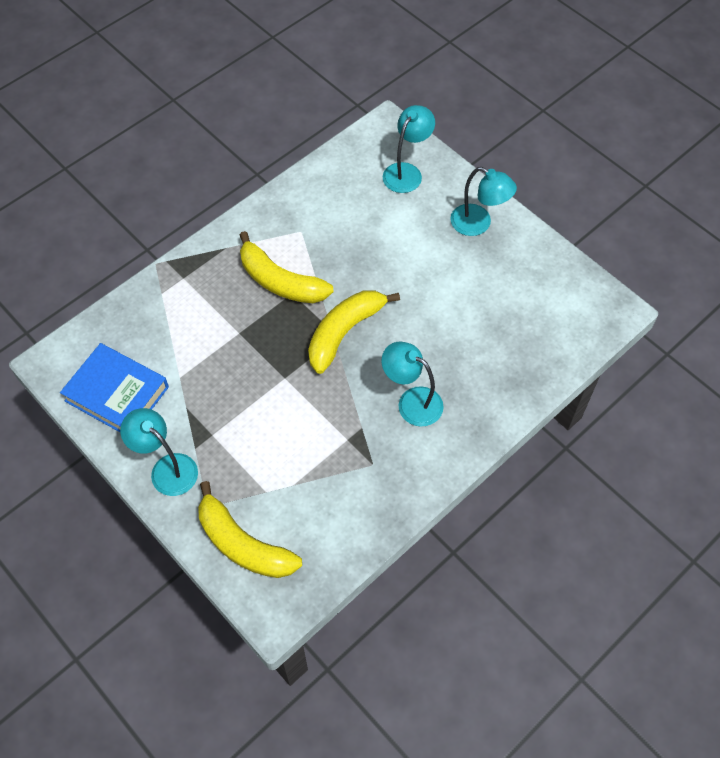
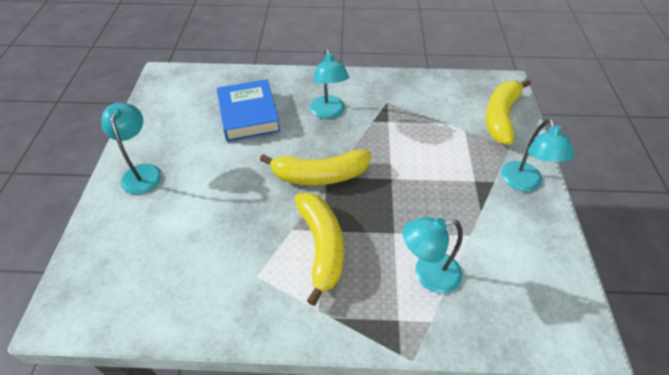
camera: 135 degrees left, 10 degrees down
(117, 394) = (533, 260): blue book -> blue book (249, 115)
(243, 544) = (501, 117): yellow banana -> yellow banana turned 150 degrees counterclockwise
(406, 172) = (115, 254): turquoise lamp -> turquoise lamp (428, 274)

